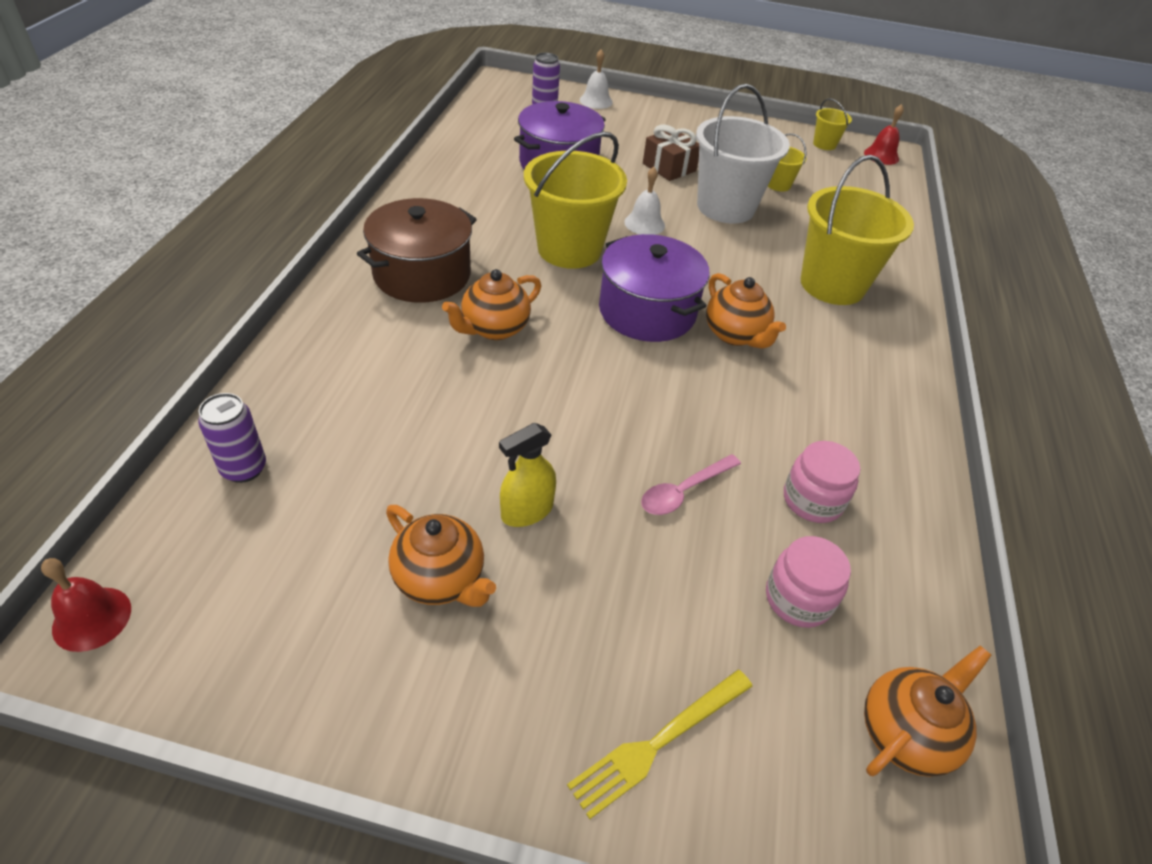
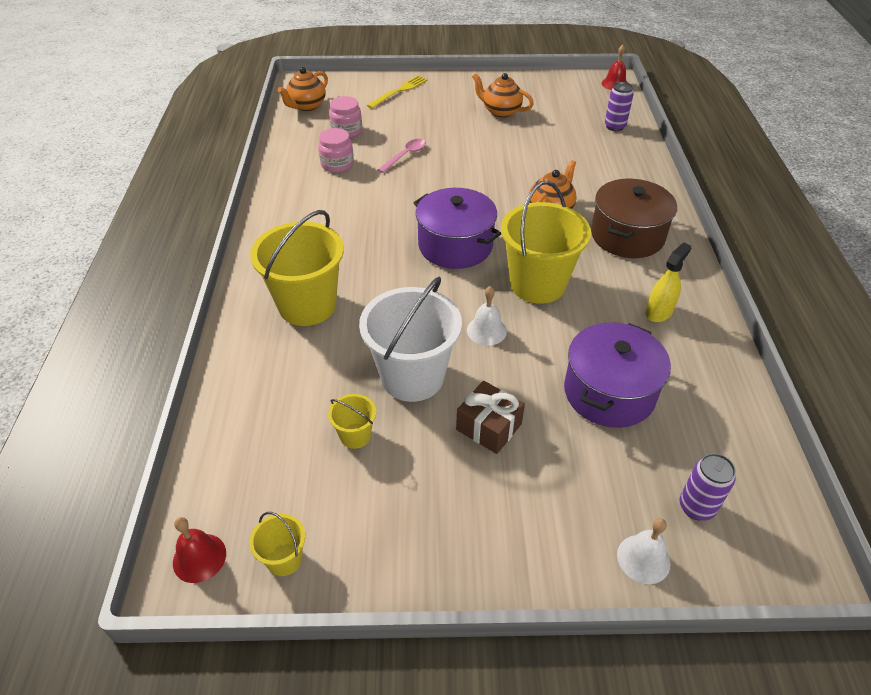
camera: 170 degrees right, 0 degrees up
(527, 511) = (478, 136): yellow spray bottle -> yellow spray bottle (659, 312)
(735, 335) = (387, 243): orange teapot -> none

